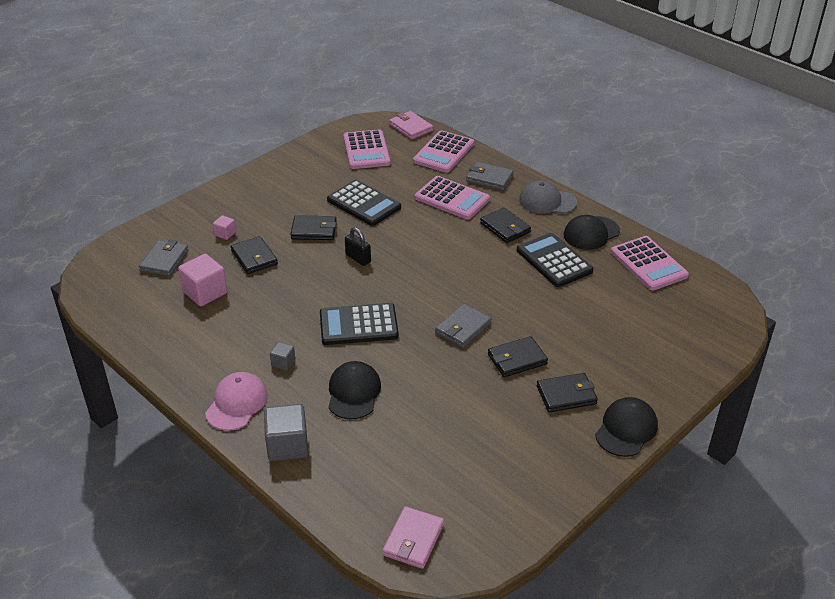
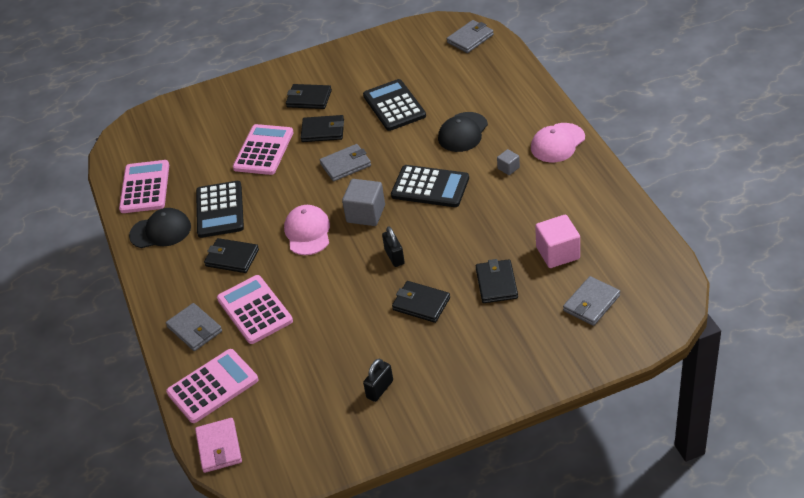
camera: 150 degrees left, 5 degrees up
(225, 234) = (517, 324): pink cube -> none
(287, 445) = (528, 106): grey cube -> grey cube (366, 214)
(317, 175) = (380, 389): none -> black padlock
(364, 204) = (350, 328): black calculator -> black calculator (394, 106)
(366, 150) = (299, 418): pink calculator -> pink calculator (263, 150)
(413, 539) = (470, 39): pink wallet -> grey wallet
(453, 260) = (307, 232): none -> pink cap
(505, 228) = (232, 258): black wallet -> black wallet turned 60 degrees counterclockwise
(547, 201) = (165, 280): grey cap -> none
(626, 429) = (289, 70): black cap -> none

